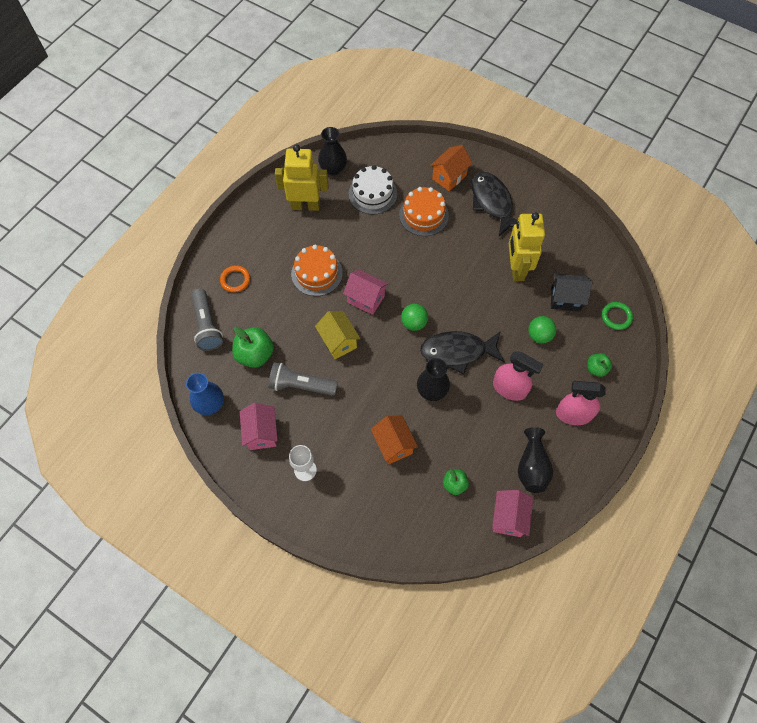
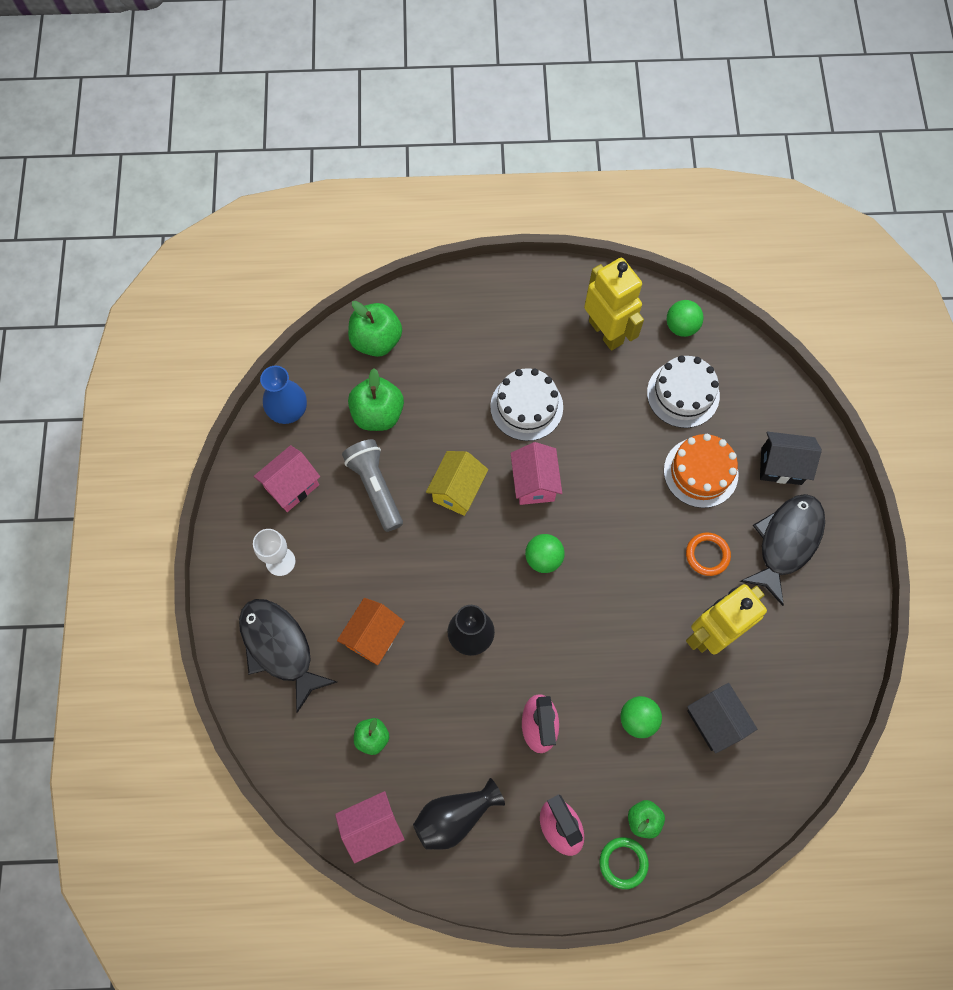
camera: 55 degrees right, 5 degrees up
(207, 325) = (376, 340): grey flashlight -> green apple
(235, 280) = (452, 328): orange ring -> orange ring (707, 555)
(317, 273) = (526, 407): orange cake -> white cake
(333, 169) = (681, 326): black vase -> green ball
(449, 177) = (781, 466): orange house -> black house
(457, 352) = (542, 634): black fish -> black fish (279, 648)
(616, 317) = (739, 803): green ring -> green ring (623, 863)

